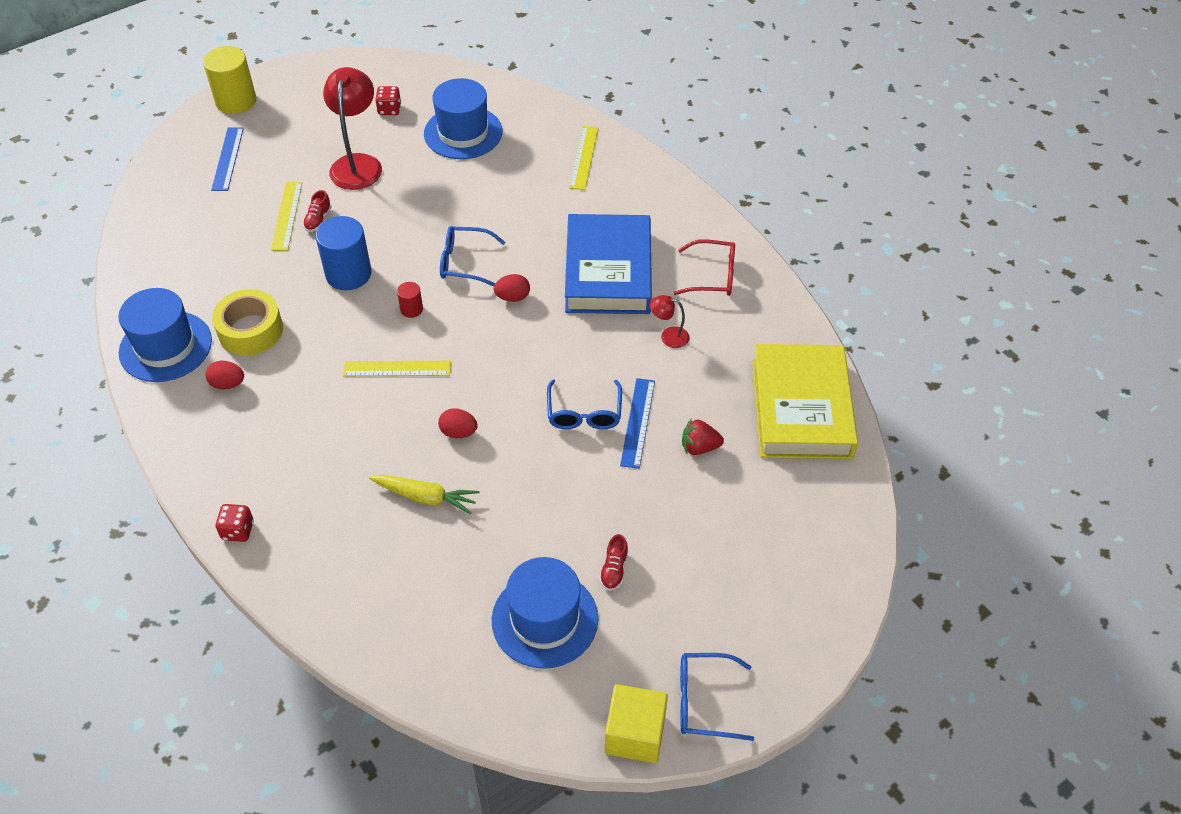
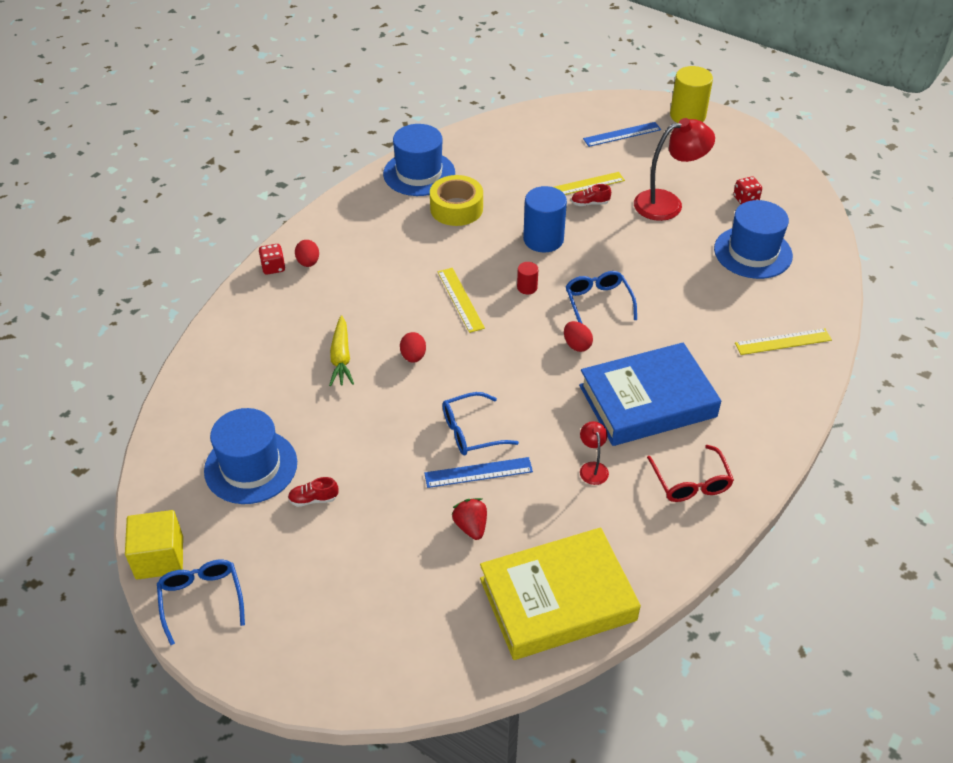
camera: 70 degrees right, 5 degrees down
(228, 384) = (400, 215): red egg -> red egg (308, 262)

